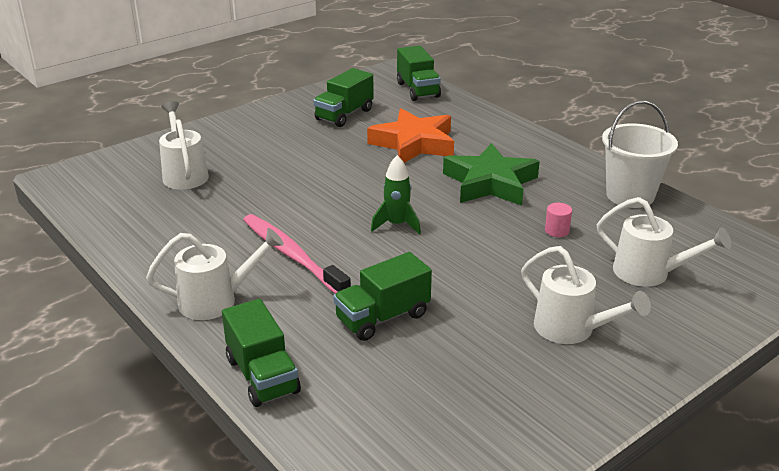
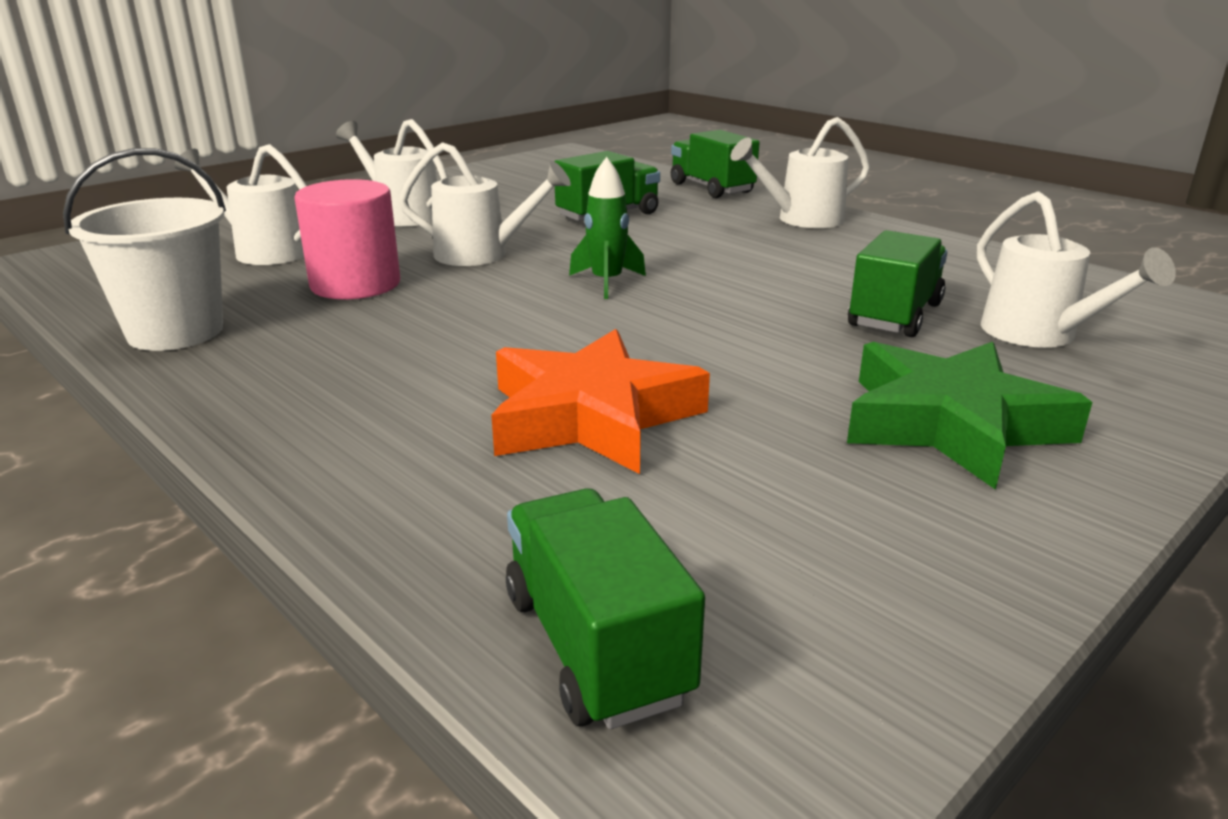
camera: 175 degrees right, 5 degrees down
(292, 255) = (744, 251): pink toothbrush -> none
(344, 115) = (816, 500): green truck -> green truck (895, 315)
(483, 260) = (482, 254): none -> white watering can
(490, 183) = (434, 342): green star -> green star (951, 424)
(557, 231) = (355, 284): pink cylinder -> pink cylinder, size x2.31

